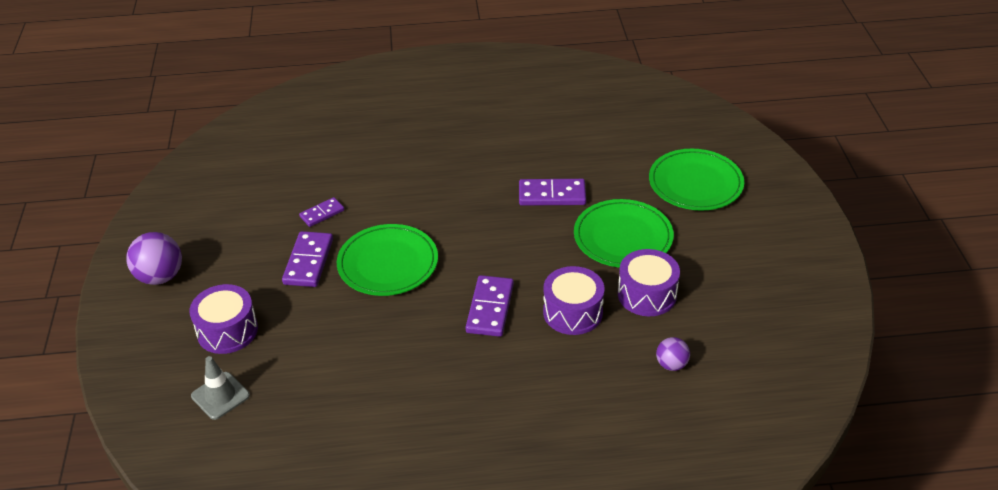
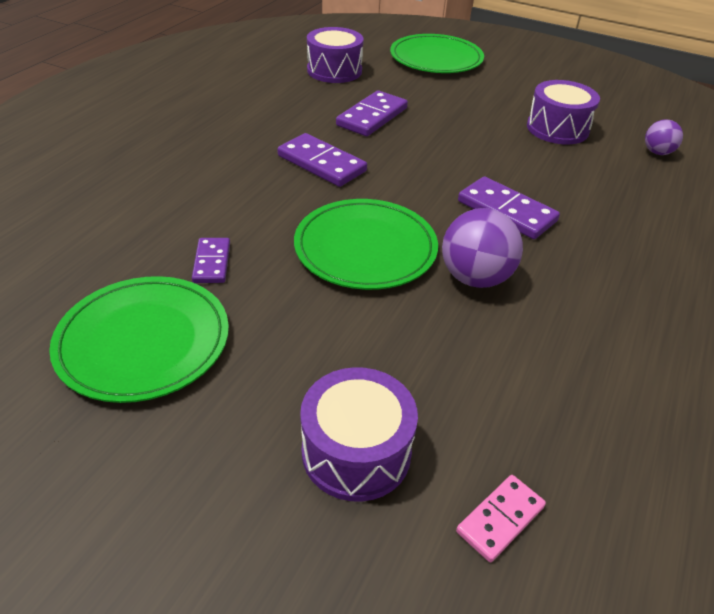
camera: 60 degrees left, 0 degrees up
(160, 276) = (138, 494): purple ball -> purple ball (475, 278)
(220, 396) = (500, 519): grey traffic cone -> pink domino
(308, 261) = (292, 309): purple domino -> purple domino (322, 163)
(573, 312) = (551, 170): purple drum -> purple drum (334, 71)
(623, 237) = (470, 110): green plate -> green plate (143, 341)

